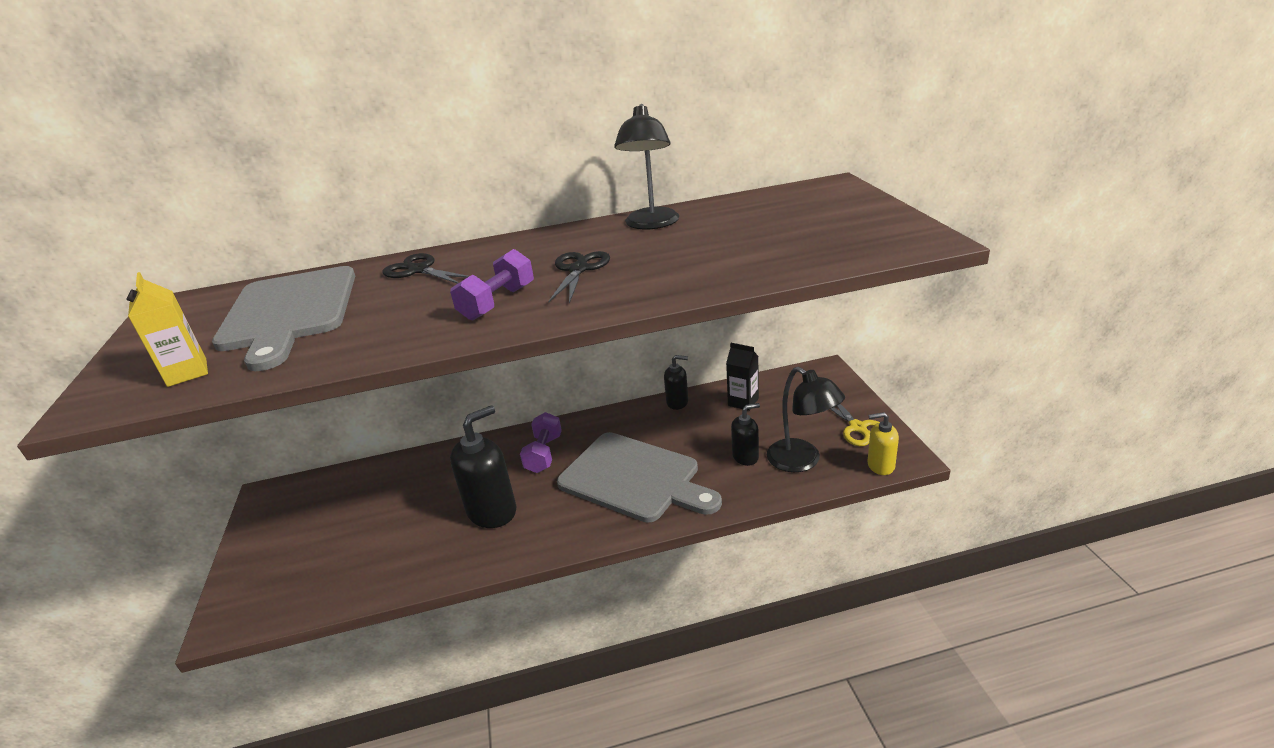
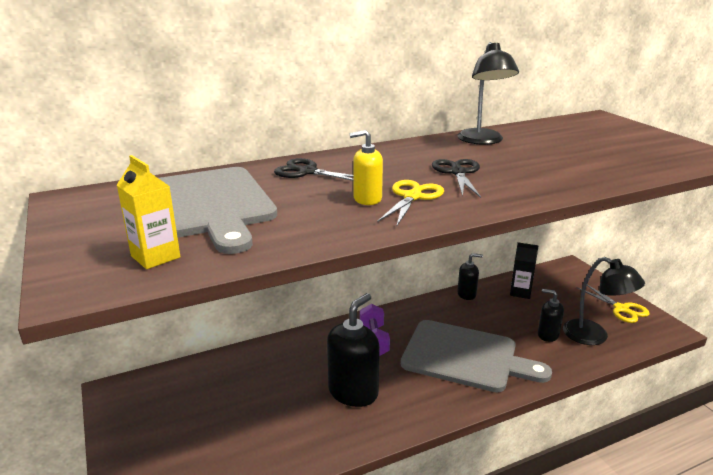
camera: 15 degrees left, 5 degrees down
(497, 302) = (412, 197): purple dumbbell -> yellow scissors
(745, 456) = (547, 335): black soap dispenser -> black soap dispenser turned 120 degrees counterclockwise
(880, 465) = (655, 336): yellow soap dispenser -> yellow soap dispenser (367, 199)

